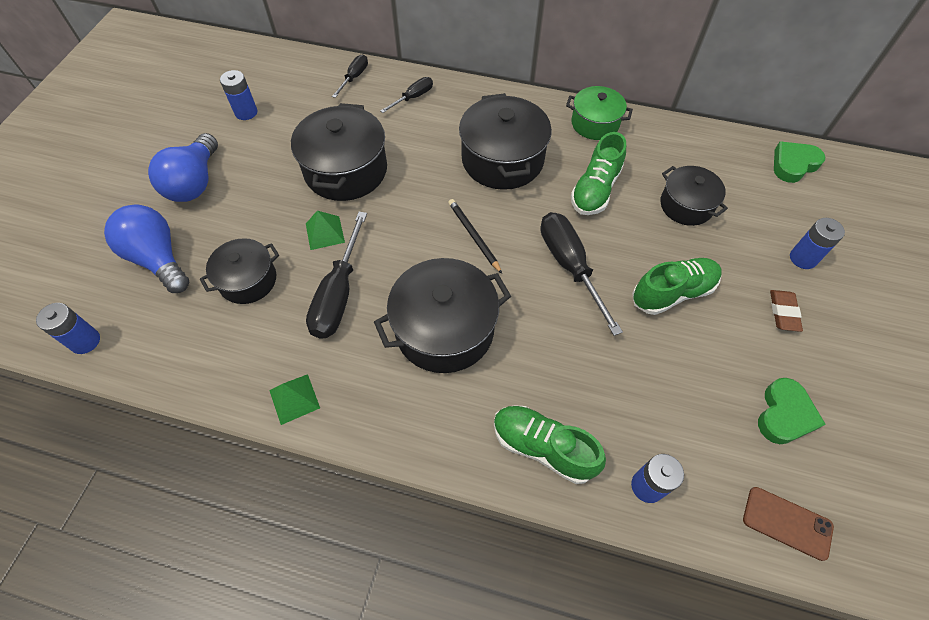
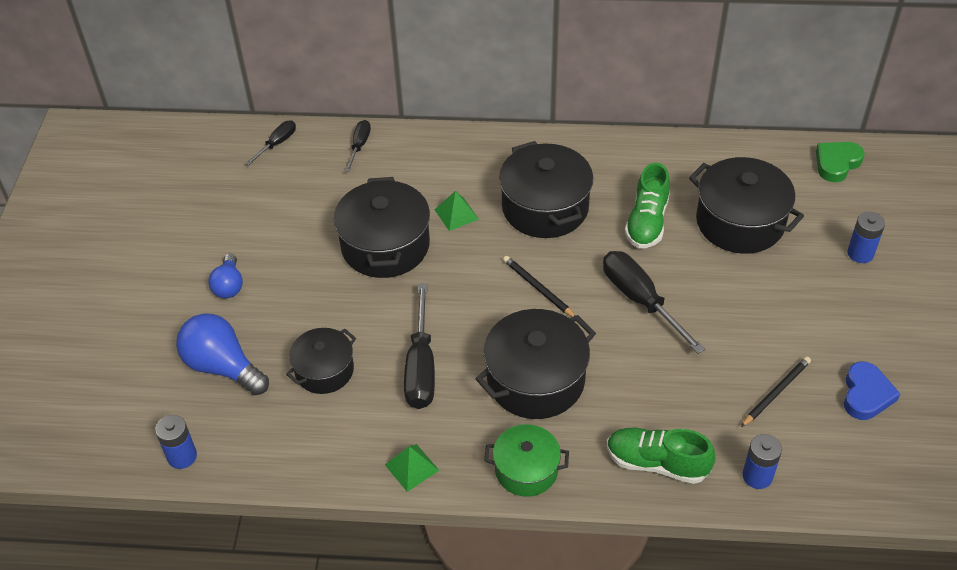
camera: 10 degrees left, 10 degrees down
(195, 183) = (229, 285): blue light bulb -> blue light bulb, size x0.60
(246, 112) = (254, 203): blue battery -> none
(325, 232) = (386, 311): green pyramid -> green pyramid (456, 214)
(413, 97) = (431, 157): black screwdriver -> black screwdriver (277, 143)
(595, 123) = (630, 154): green pot -> green pot (526, 470)
(672, 293) = (744, 307): green shoe -> none
(686, 205) = (740, 222): black pot -> black pot, size x1.64
(687, 392) = (776, 392): none -> black pencil
(783, 312) = (850, 306): brown eraser -> none
(784, 414) = (866, 394): green heart -> blue heart
(787, 523) = (882, 481): brown phone -> none

